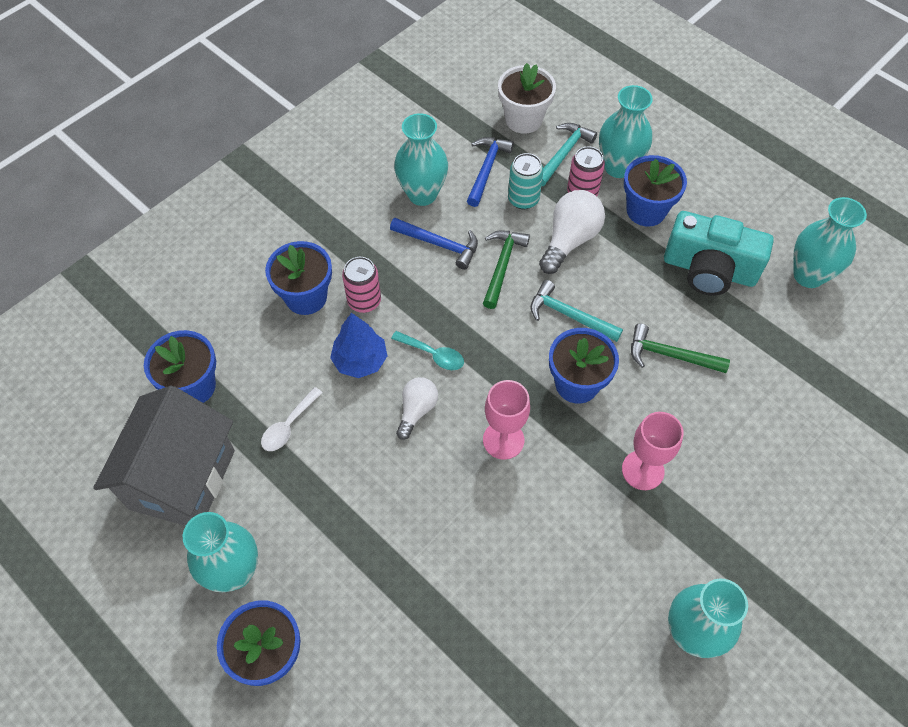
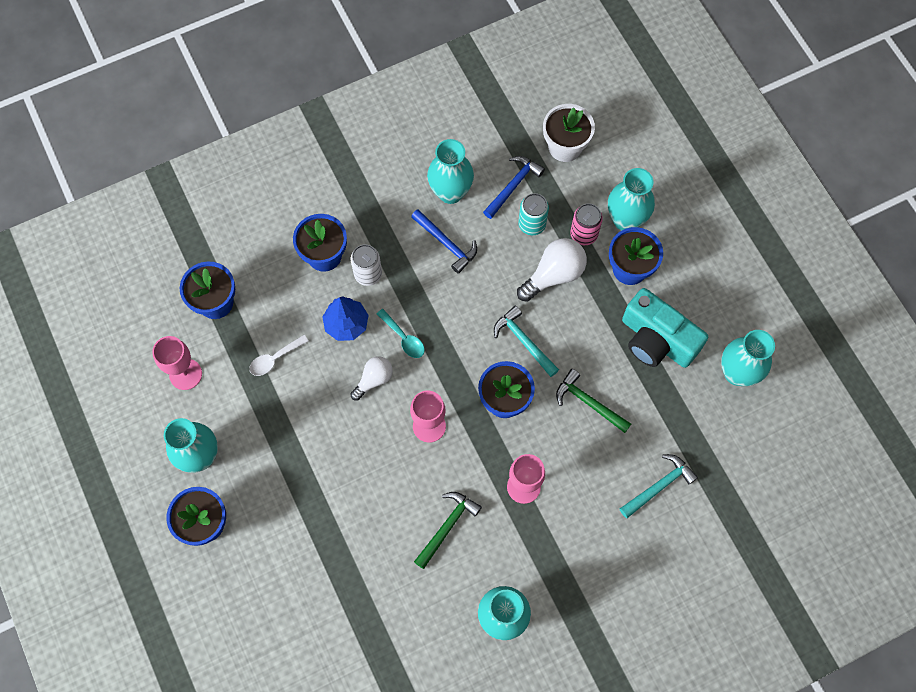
camera: 20 degrees right, 10 degrees up
(182, 479) = (185, 374): grey house -> pink goblet
(364, 301) = (368, 274): pink can -> white can
(502, 265) = (489, 279): green hammer -> green hammer (447, 526)
(564, 154) = (585, 192): turquoise hammer -> turquoise hammer (659, 486)

